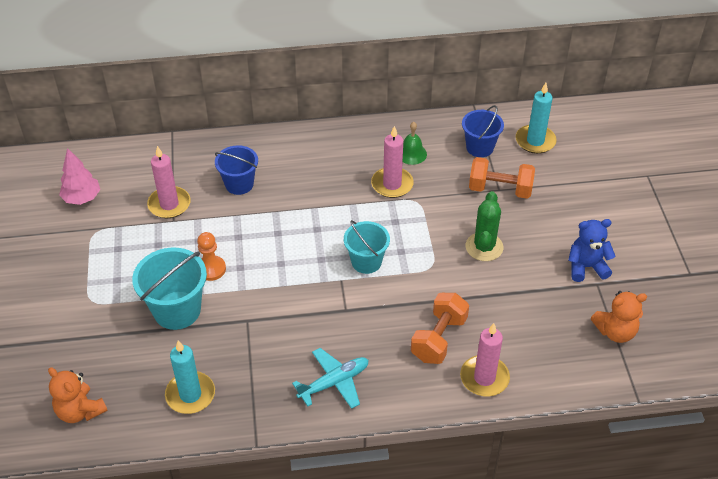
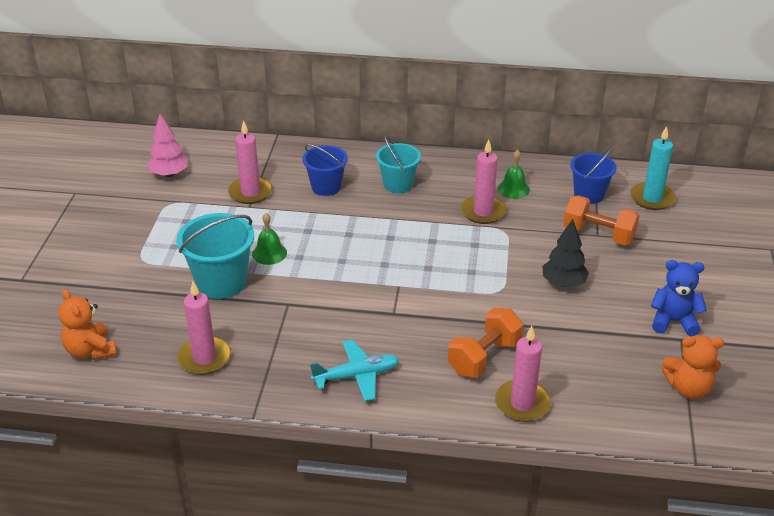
camera: 15 degrees right, 10 degrees down
(190, 394) = (204, 358): turquoise candle -> pink candle
(211, 269) = (269, 253): orange pawn -> green bell
(366, 262) = (431, 274): turquoise bucket -> turquoise bucket (398, 184)
(484, 247) = (563, 283): green cactus -> black tree

